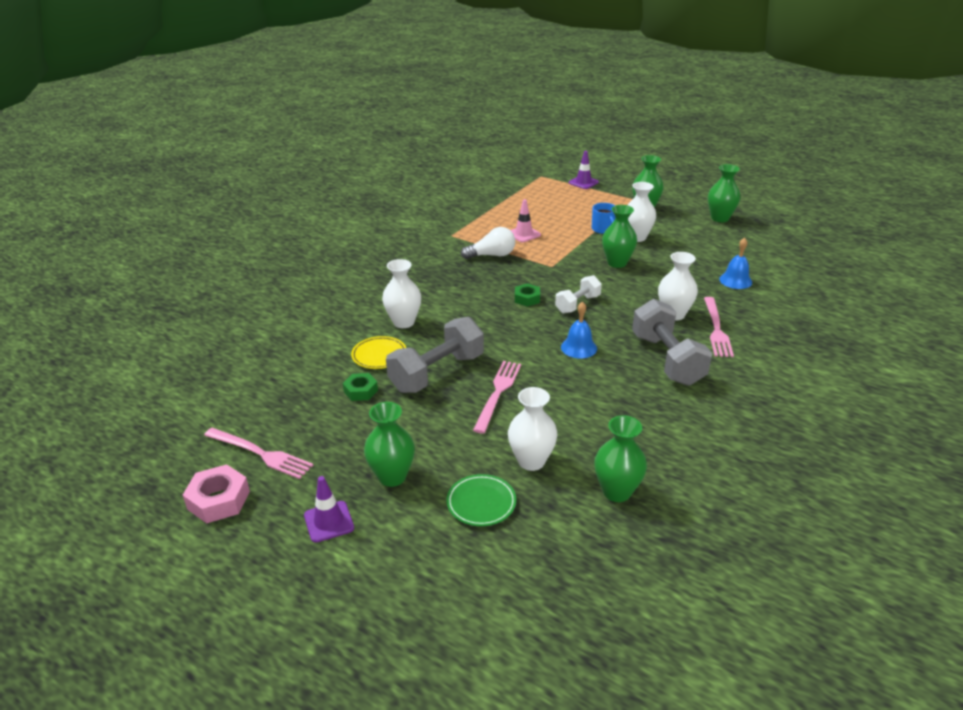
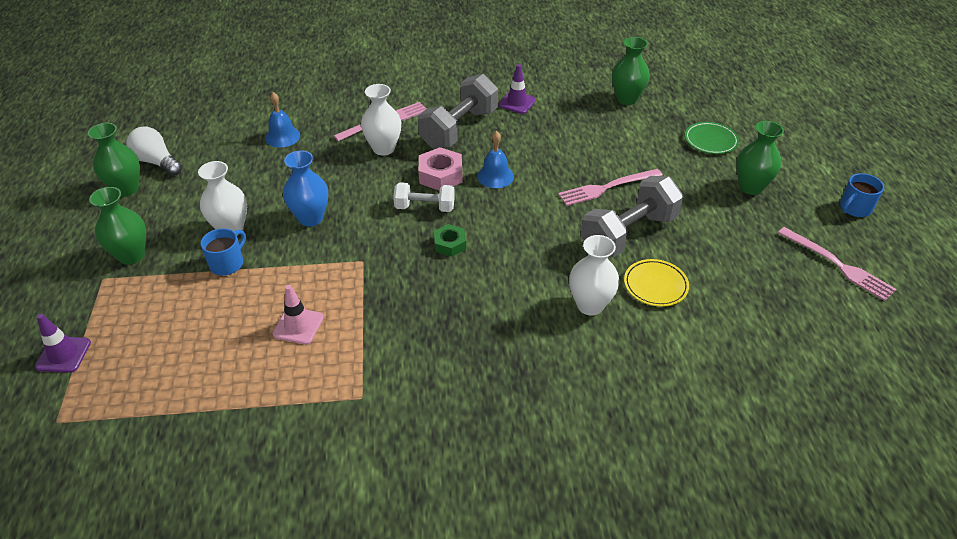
camera: 130 degrees left, 10 degrees up
(218, 500) = (893, 251): pink nut -> pink nut (440, 175)
(260, 454) = (838, 265): pink fork -> pink fork turned 150 degrees clockwise
(280, 524) = (854, 208): none -> blue mug
(329, 522) = (819, 189): purple traffic cone -> purple traffic cone (517, 102)
(360, 391) = (708, 262): green nut -> none
(437, 373) = (628, 233): grey dumbbell -> grey dumbbell turned 45 degrees counterclockwise
(492, 255) = (382, 323): white light bulb -> white light bulb (157, 162)
(531, 461) = (650, 139): white vase -> none
(617, 263) = (310, 218): green vase -> blue vase

